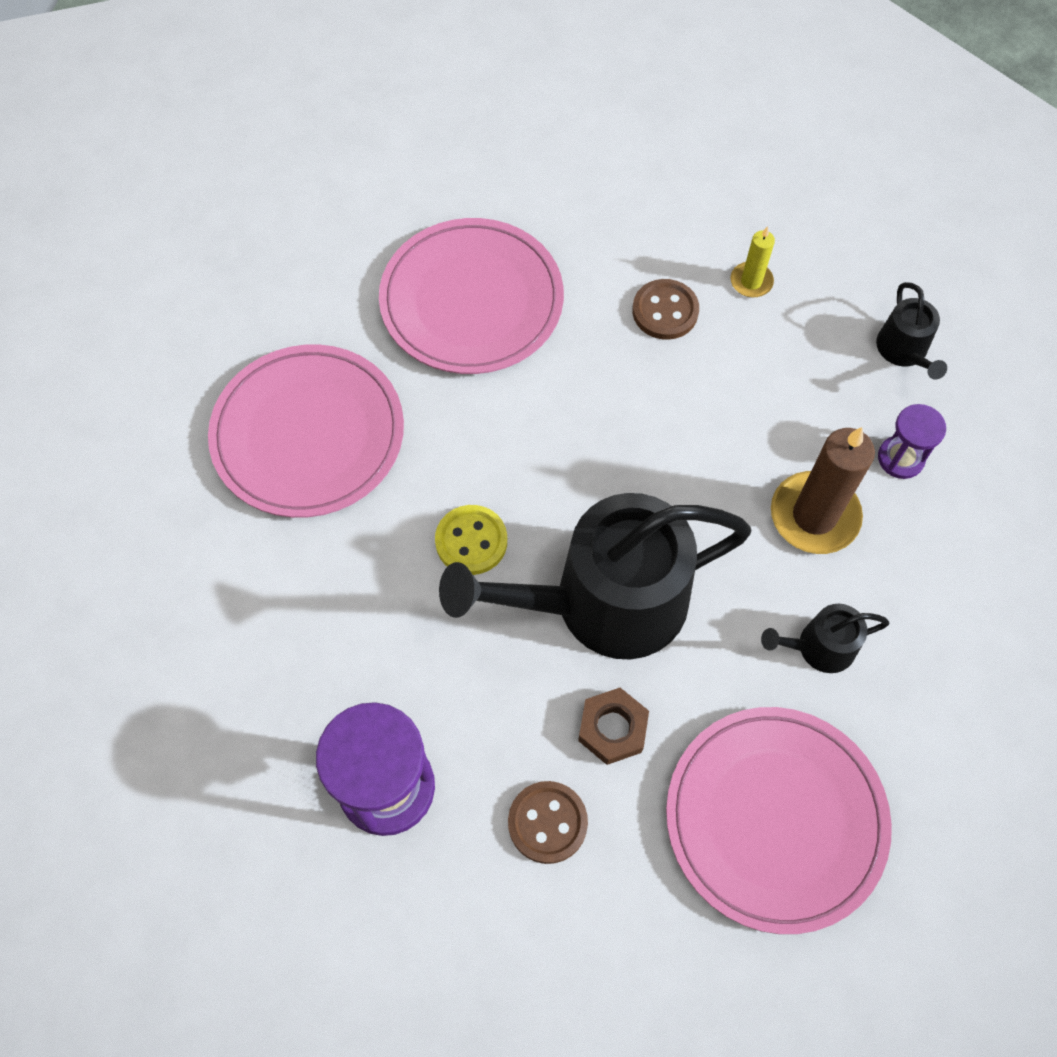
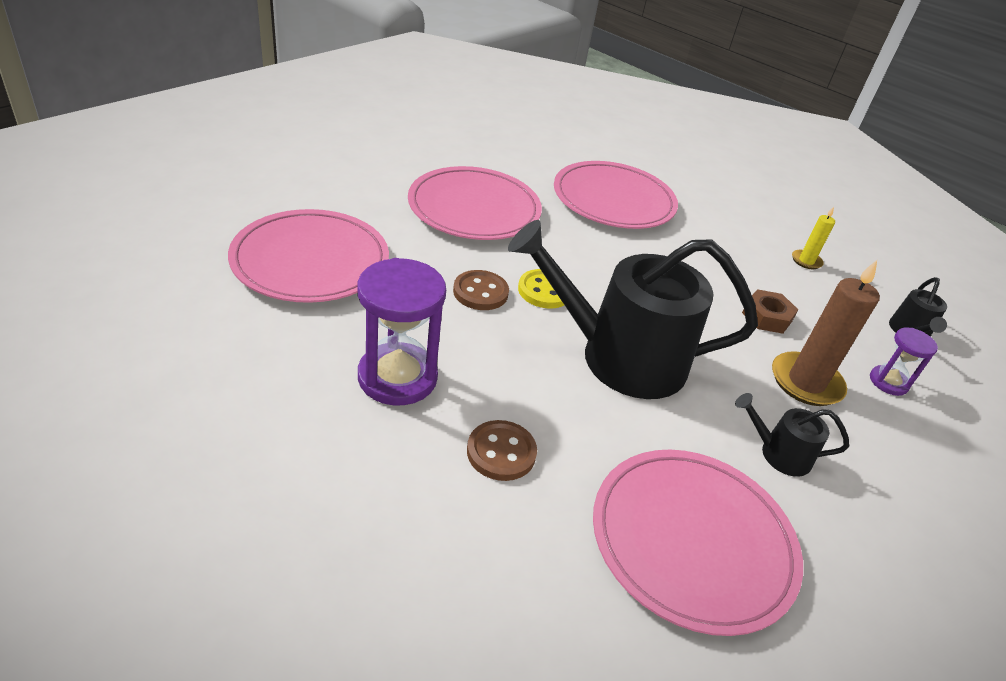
camera: 20 degrees right, 25 degrees down
(174, 664) = (310, 261): none -> pink plate
(612, 729) = (586, 424): brown nut -> brown nut (767, 317)
(665, 311) = (739, 250): brown button -> brown button (480, 292)

